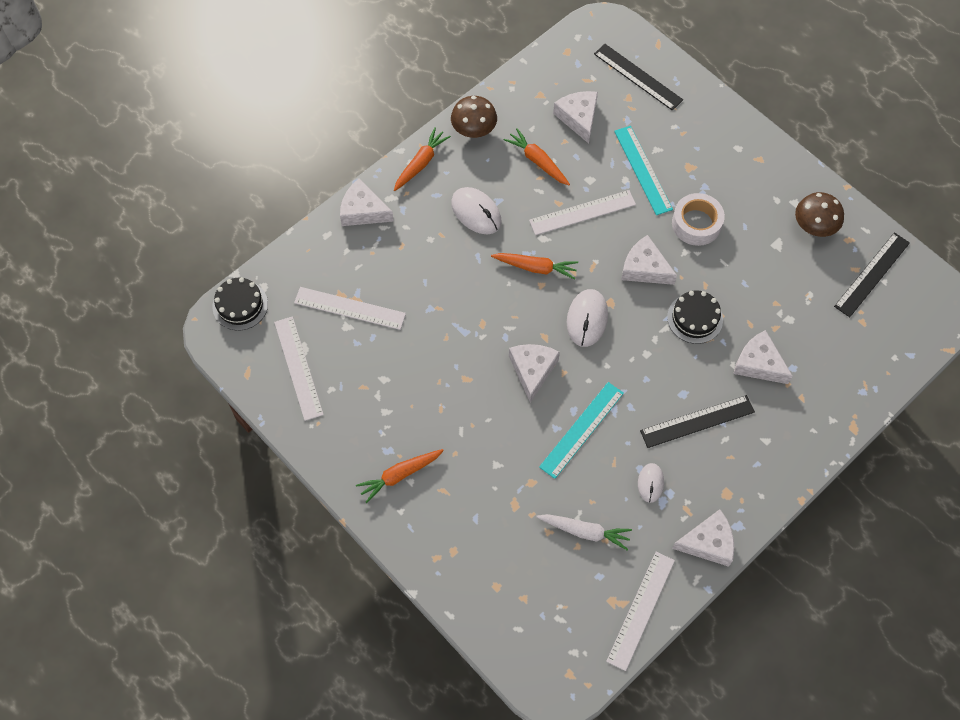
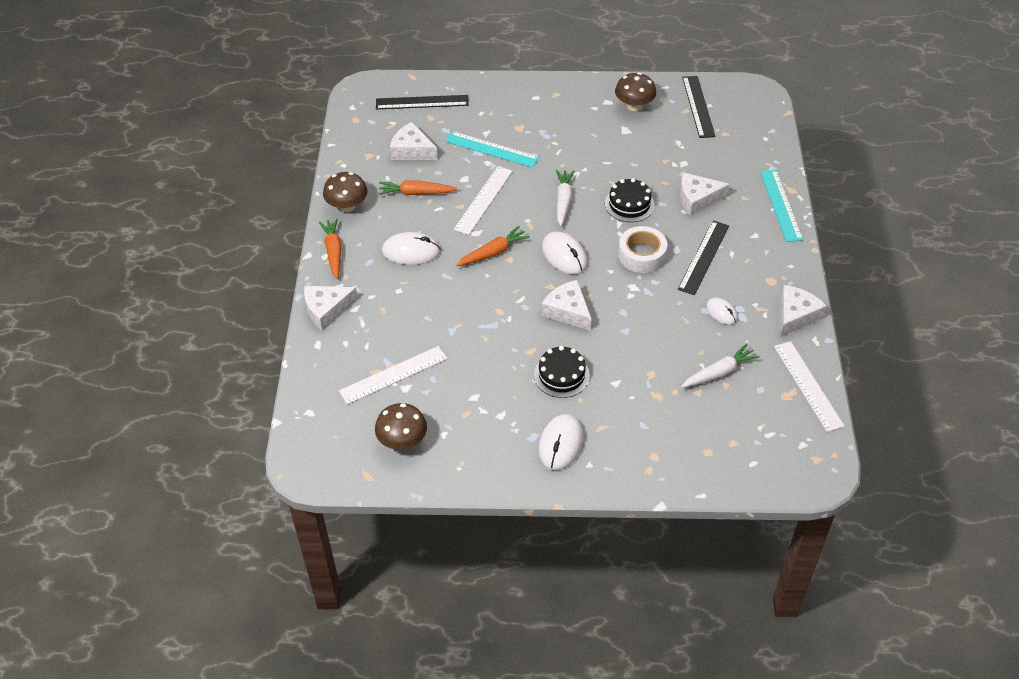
camera: 45 degrees left, 15 degrees down
(240, 305) = (306, 438): black cake -> black cake (561, 375)
(298, 368) = (402, 441): white ruler -> brown mushroom
(400, 475) = (560, 444): orange carrot -> white mouse
(581, 429) = (642, 318): turquoise ruler -> turquoise ruler (780, 205)
(644, 268) = (563, 201): white cheese -> white carrot
(696, 224) = (563, 154): white tape -> white tape (642, 255)

